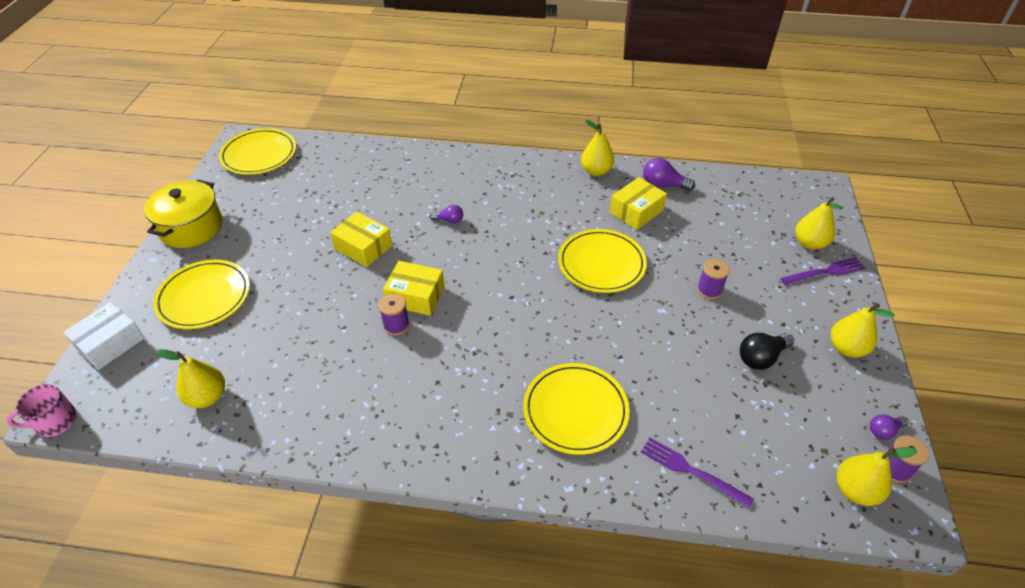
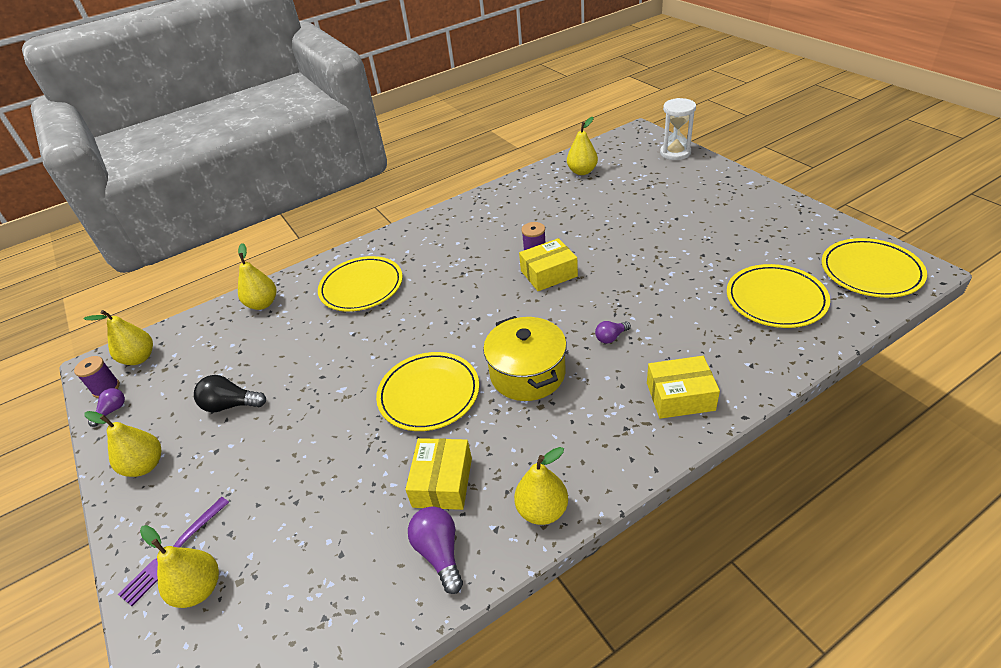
camera: 145 degrees right, 5 degrees down
(55, 421) = (632, 130): pink mug -> none
(110, 343) = (675, 153): white box -> white hourglass
(191, 227) = (775, 206): yellow pot -> yellow pot (527, 373)
(204, 297) = (676, 191): yellow plate -> yellow plate (775, 299)
(363, 247) = (639, 274): yellow box -> yellow box (680, 396)
(663, 185) = (439, 553): purple light bulb -> purple light bulb turned 90 degrees counterclockwise
(690, 471) = (263, 304): purple fork -> yellow pear
(709, 290) = (305, 438): purple spool -> none
(761, 358) = (231, 405): black light bulb -> black light bulb turned 105 degrees counterclockwise

